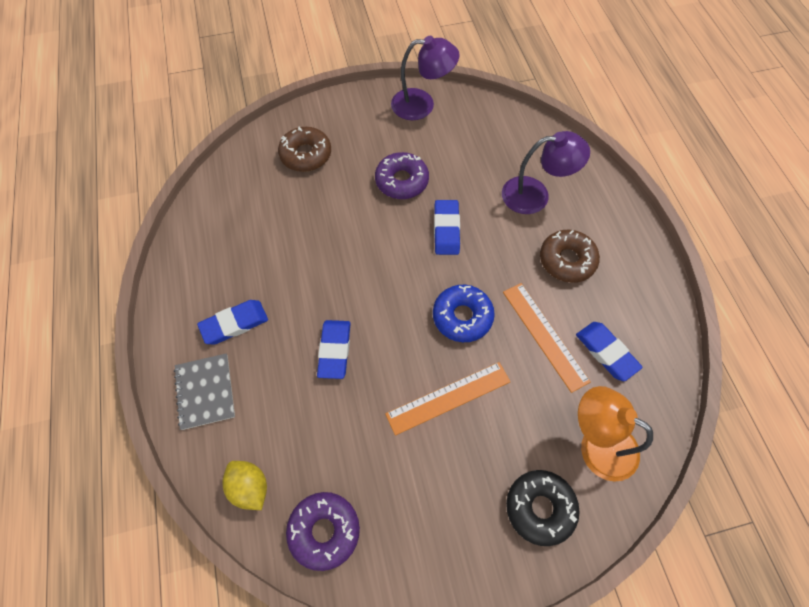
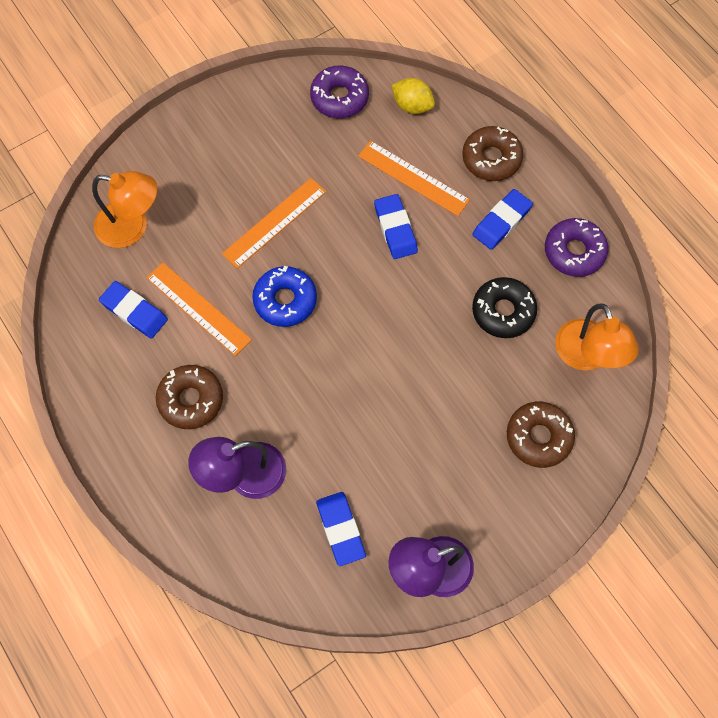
camera: 160 degrees right, 5 degrees up
(205, 391) = (491, 159): grey notebook -> brown donut
(236, 194) = (587, 356): none -> orange lamp
(292, 398) = (413, 178): none -> orange ruler
(402, 181) = (408, 439): purple donut -> purple donut (574, 252)
(446, 229) = (334, 393): blue eraser -> blue eraser (340, 529)
(540, 508) = (173, 164): black donut -> black donut (503, 311)

